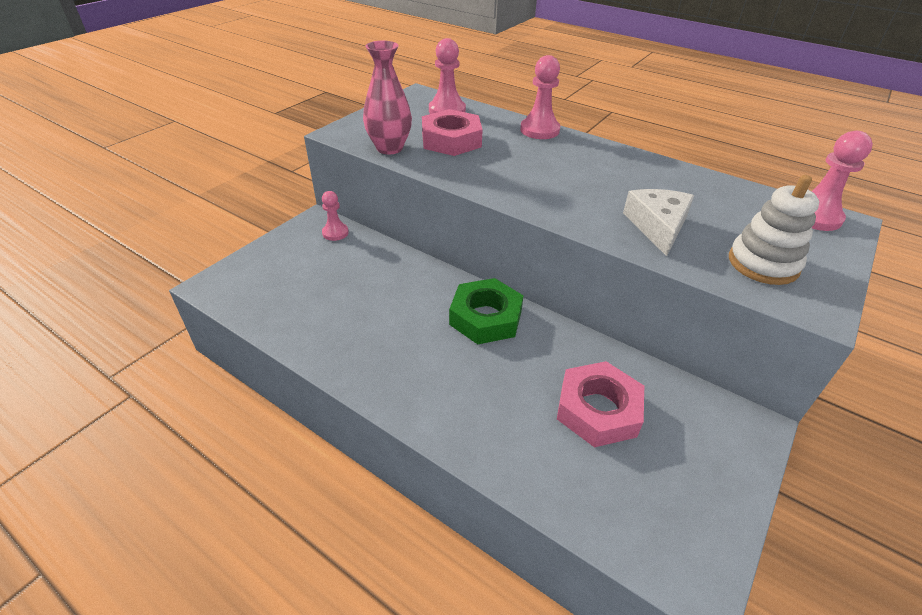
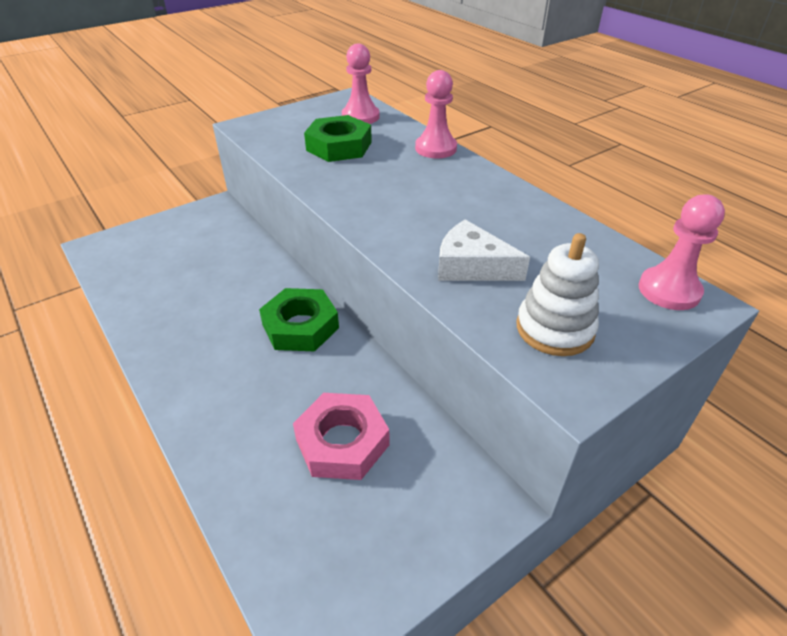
camera: 20 degrees right, 0 degrees up
(335, 233) = (224, 220): pink pawn -> none
(389, 148) = (275, 146): pink vase -> none
(451, 140) = (339, 146): pink nut -> green nut
(657, 226) = (471, 266): white cheese -> white cheese turned 90 degrees counterclockwise

